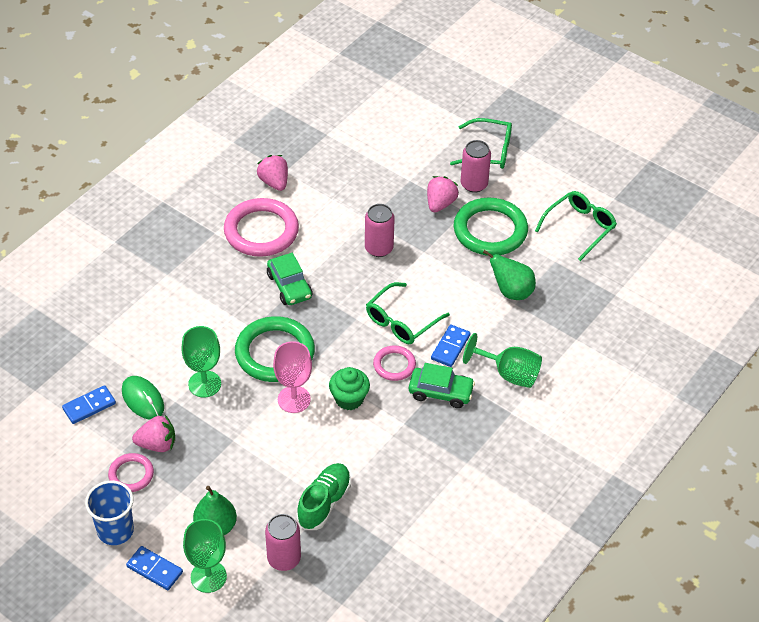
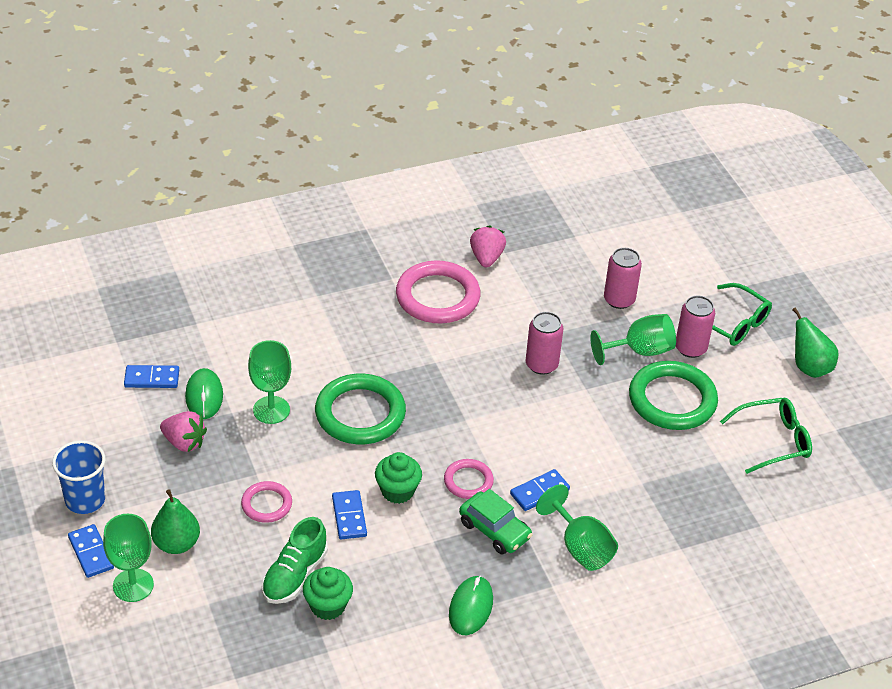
camera: 30 degrees right, 5 degrees down
(131, 474) = (139, 457): pink ring -> pink ring (266, 504)
(284, 559) = (215, 606): pink can -> pink can (619, 300)
(289, 286) = (424, 359): green car -> none
(294, 399) = (343, 465): pink goblet -> none
(324, 503) = (294, 575): green shoe -> green shoe turned 150 degrees clockwise
(329, 437) = (349, 516): none -> blue domino
(366, 513) = (327, 606): none -> green cupcake
(401, 321) = (509, 444): green glasses -> none
(440, 203) = (640, 351): pink strawberry -> green goblet
(467, 458) = (470, 607): none -> green mouse
(511, 292) = (647, 469): green pear -> green pear (809, 367)

